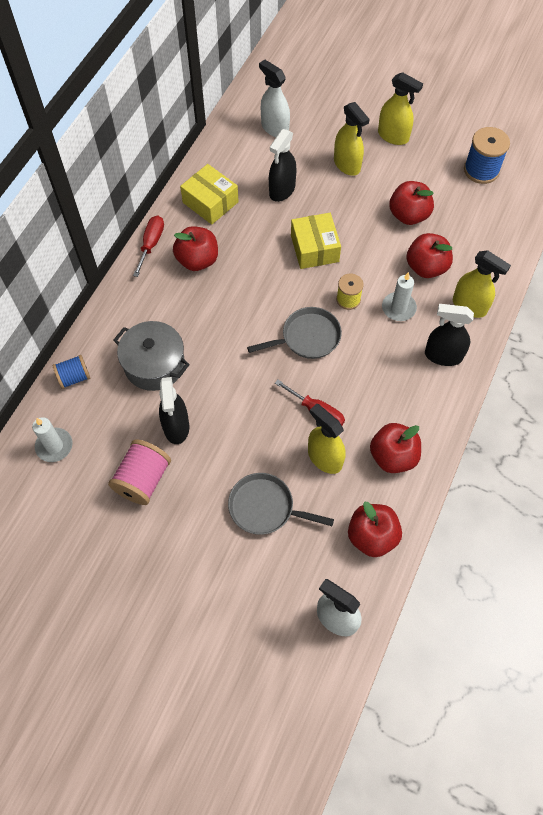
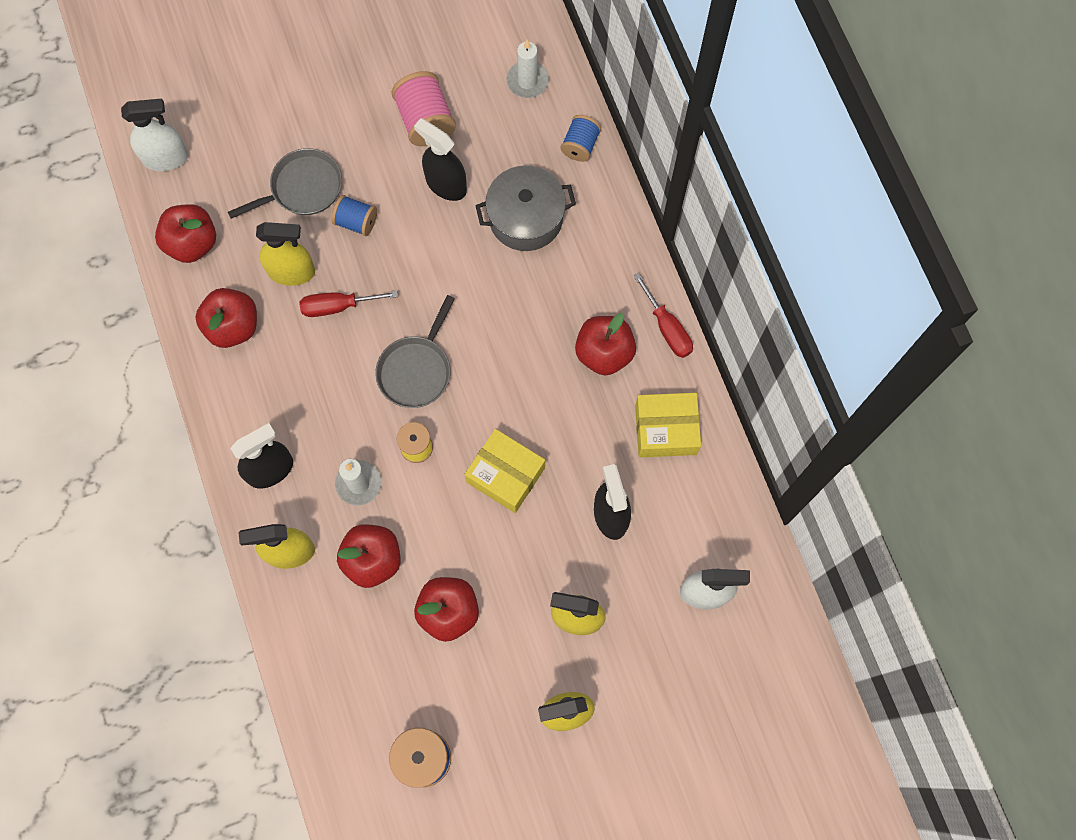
camera: 135 degrees right, 10 degrees up
(254, 453) = (356, 222): none -> blue spool

